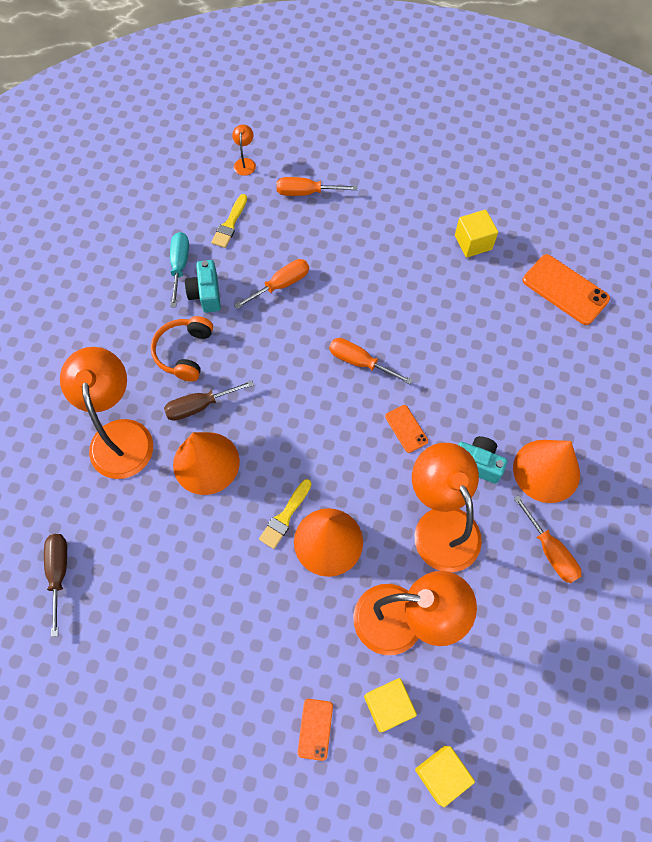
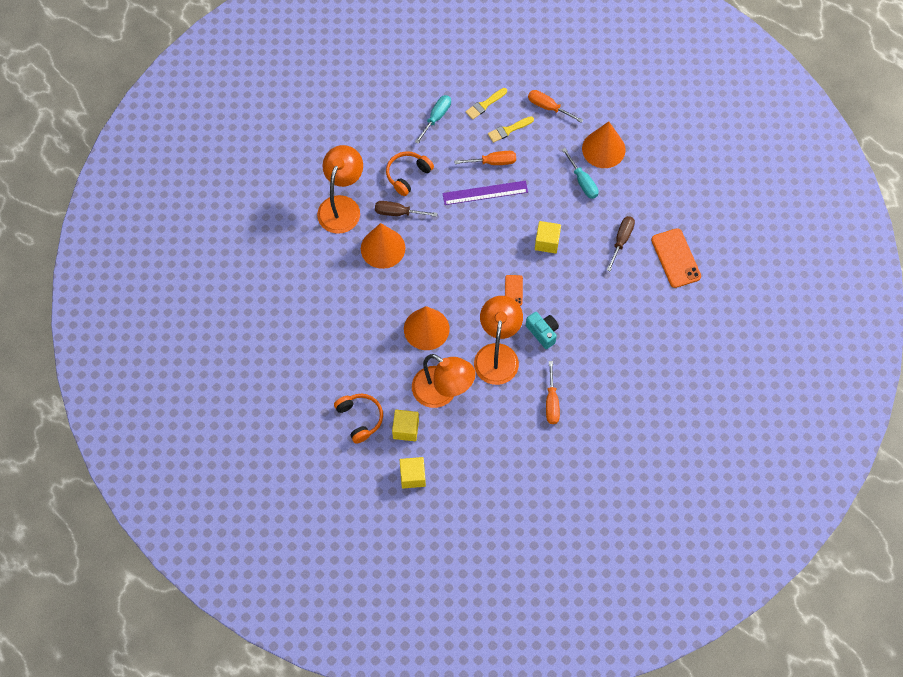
camera: 30 degrees right, 0 degrees up
(59, 573) = (267, 266): brown screwdriver -> brown screwdriver (621, 240)
(206, 294) = (442, 144): turquoise camera -> none
(245, 163) = (520, 66): orange lamp -> none
(285, 516) = (410, 302): yellow brush -> yellow brush (508, 130)
(294, 326) = (485, 193): none -> purple ruler
(315, 729) = (360, 418): orange phone -> orange headphones
(360, 362) = (511, 236): orange screwdriver -> none
(401, 256) = (582, 182): none -> turquoise screwdriver
(473, 242) = (637, 196): yellow cube -> yellow cube (547, 242)
(546, 470) = (582, 358): orange cone -> orange cone (603, 149)

